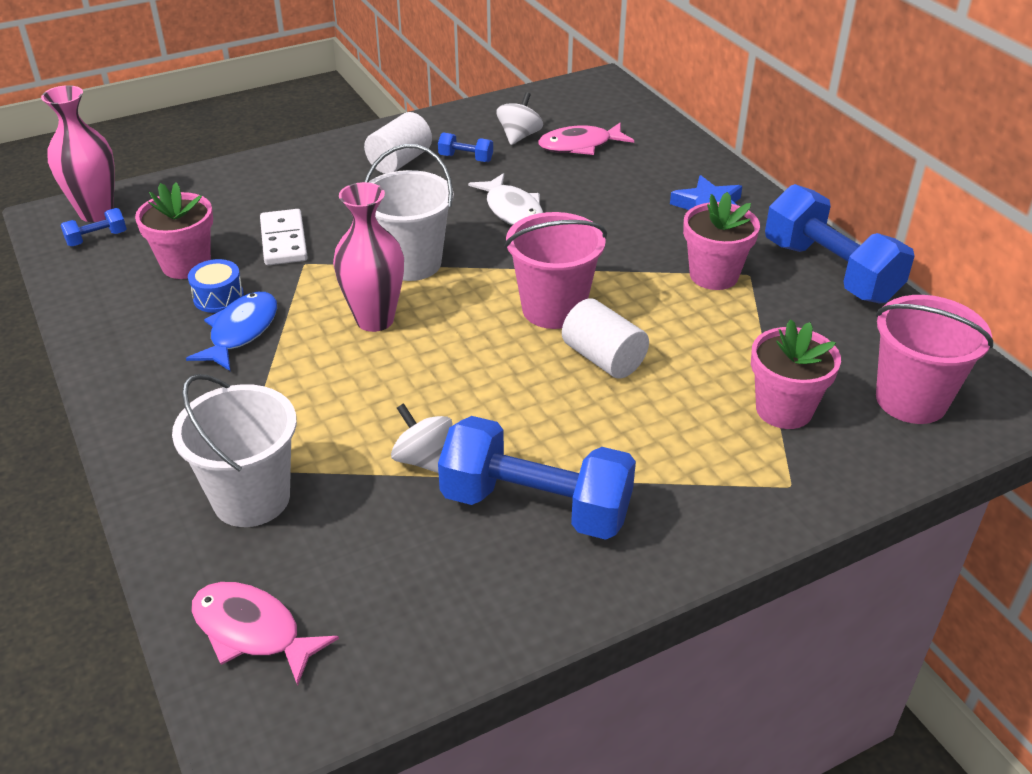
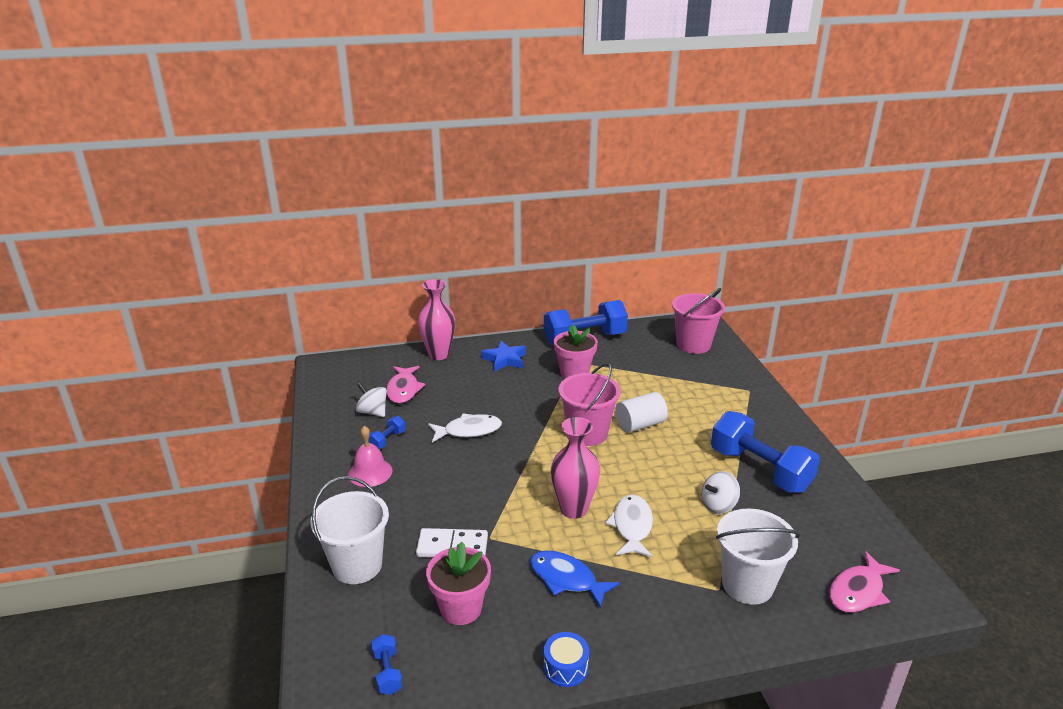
camera: 75 degrees left, 10 degrees down
(96, 213) = (339, 673): pink vase -> pink vase (438, 354)
(218, 297) = (516, 590): blue drum -> blue drum (565, 667)
(352, 375) = (632, 526): none -> white fish
(400, 161) = (370, 472): white cylinder -> pink bell
(411, 263) = (513, 484): white bucket -> white bucket (357, 565)
(536, 506) = (760, 470): blue dumbbell -> blue dumbbell turned 75 degrees counterclockwise
(784, 409) = (694, 379): pink flower pot -> none

